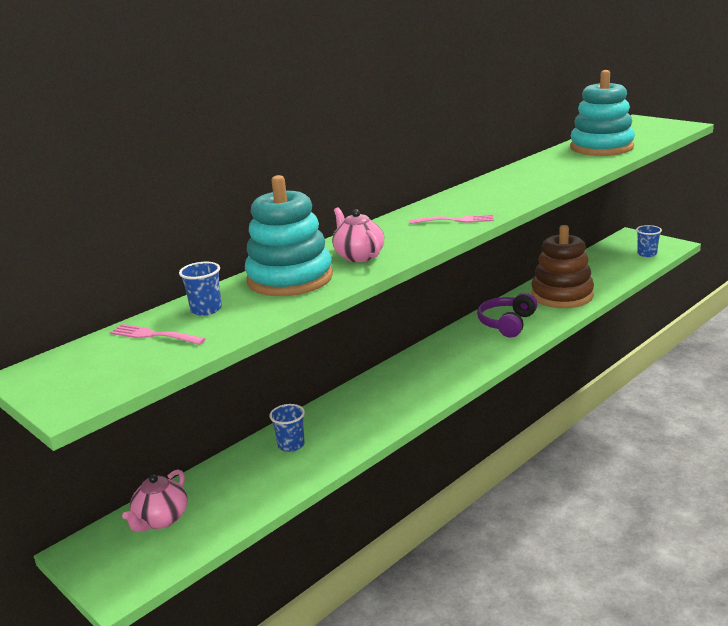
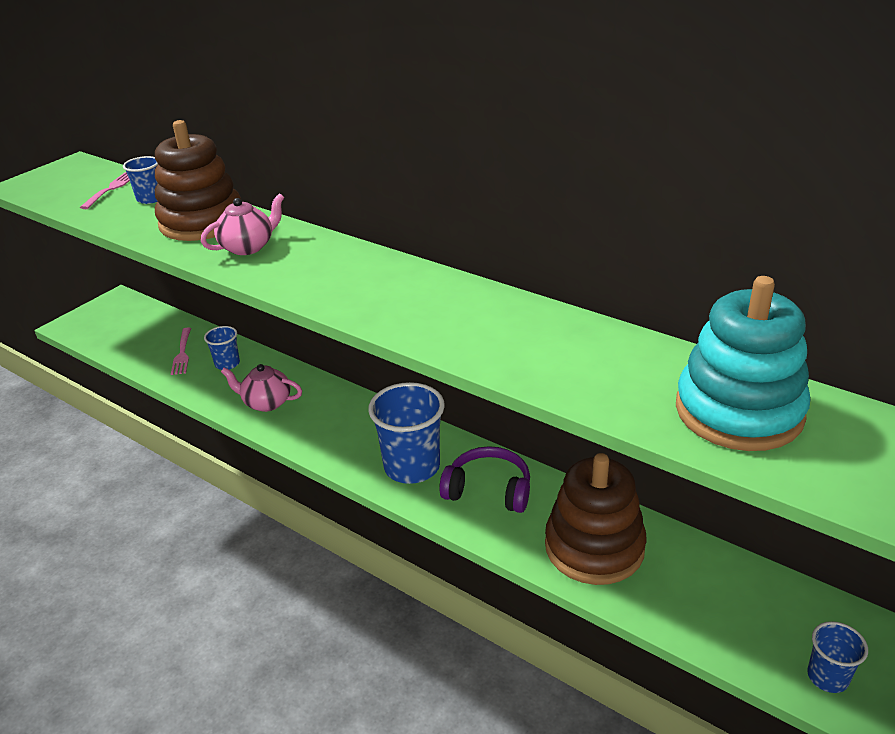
camera: 80 degrees right, 10 degrees up
(161, 520) = (140, 323): pink teapot -> pink teapot (266, 403)
(290, 279) = (202, 222): turquoise stacking toy -> brown stacking toy
(454, 220) = (347, 292): pink fork -> pink fork (182, 353)
(477, 349) = (412, 467): none -> blue cup

